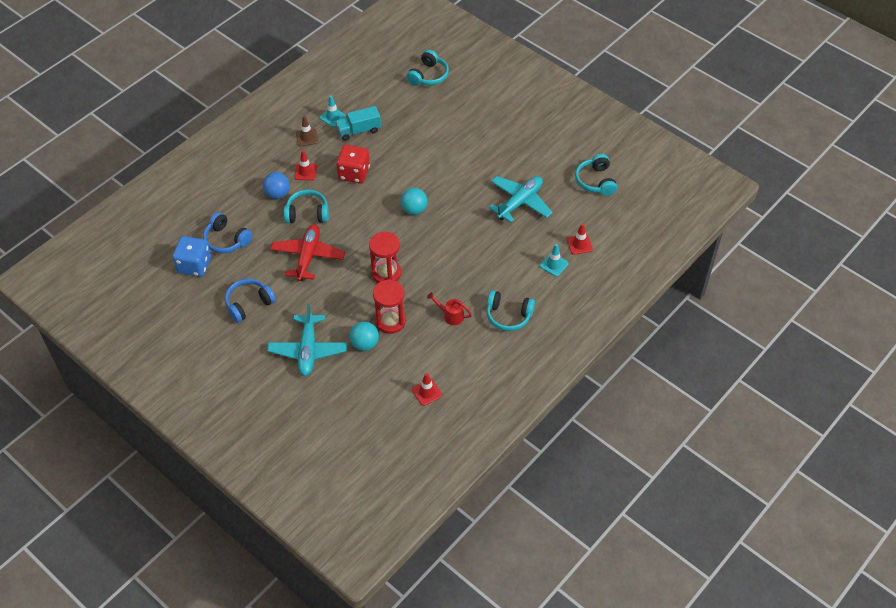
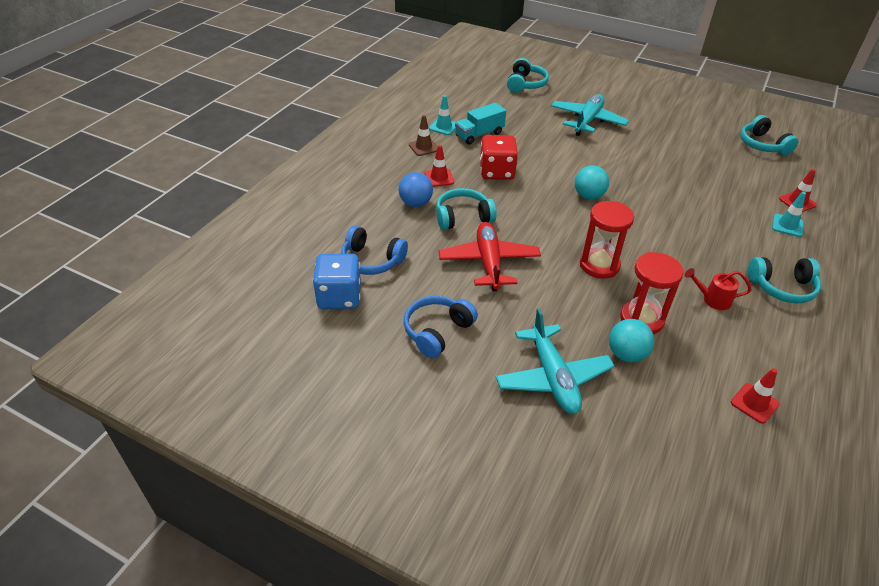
camera: 15 degrees left, 10 degrees down
(520, 202) = (700, 173): turquoise plane -> turquoise plane (587, 121)

